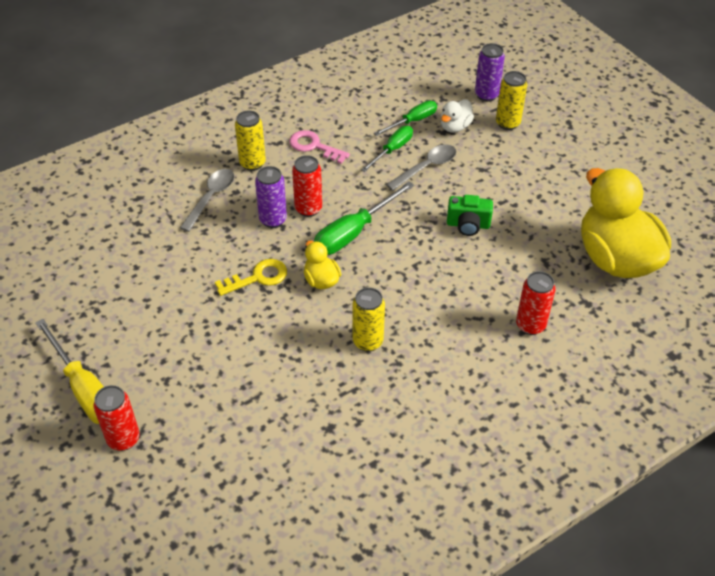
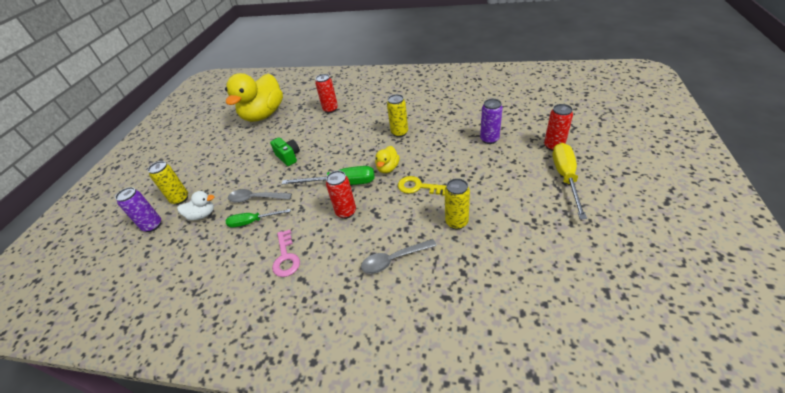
camera: 130 degrees left, 5 degrees down
(252, 163) = (338, 271): yellow can -> yellow can (456, 222)
(273, 220) = (373, 217): purple can -> purple can (489, 139)
(412, 121) = (212, 235): green screwdriver -> none

